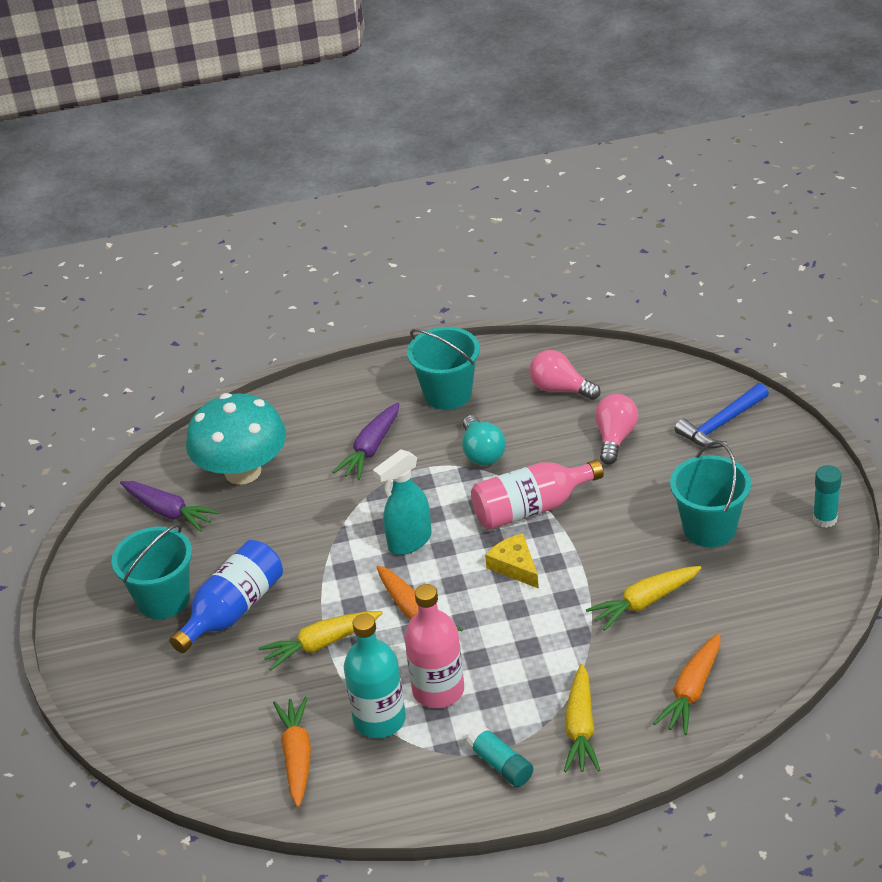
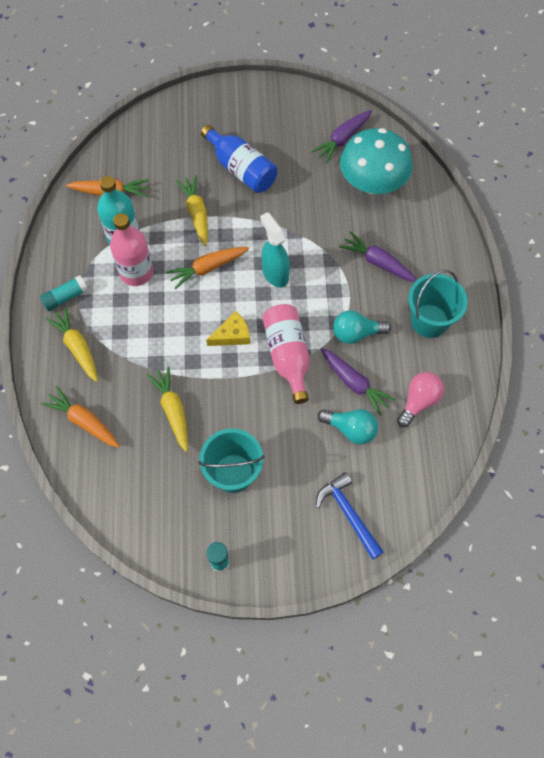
camera: 95 degrees right, 25 degrees up
(163, 599) = (262, 133): turquoise bucket -> none
(552, 444) = (354, 383): none -> purple carrot
(580, 728) = (77, 347): yellow carrot -> yellow carrot turned 45 degrees clockwise
(615, 438) = (350, 429): pink light bulb -> turquoise light bulb

